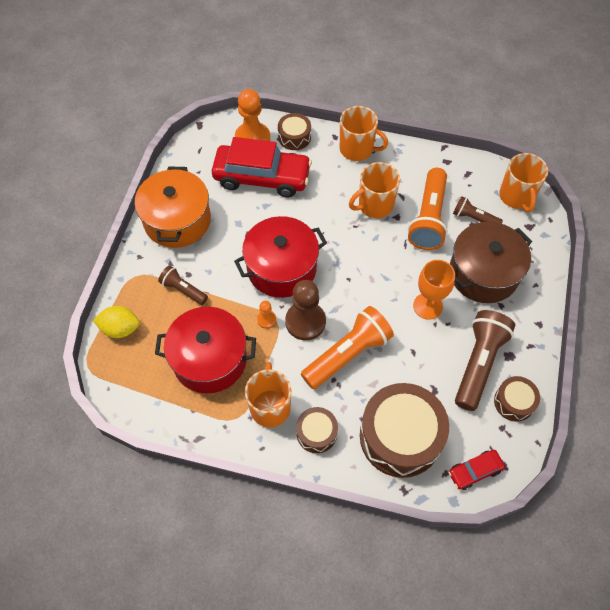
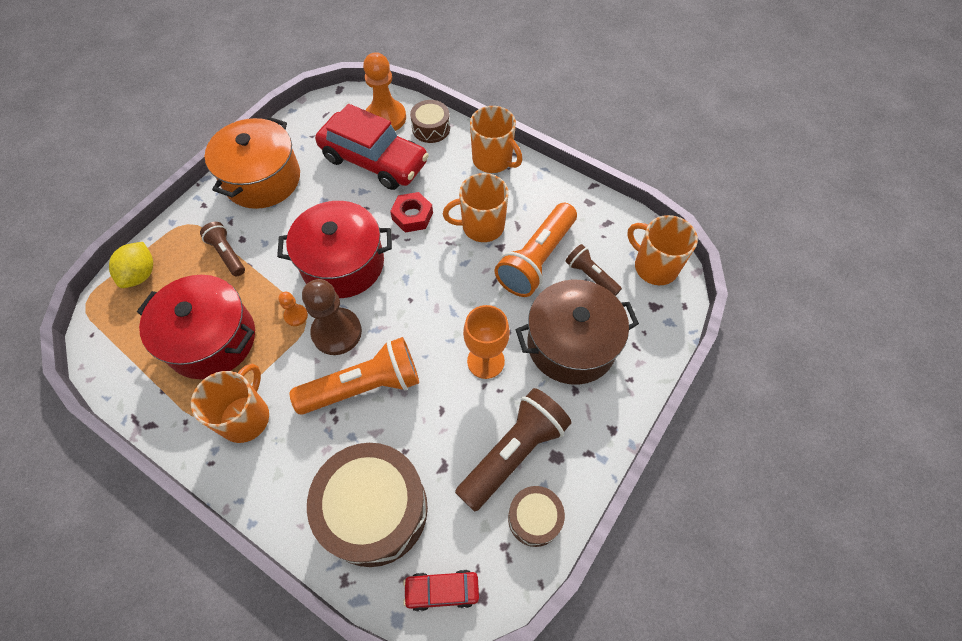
camera: 20 degrees right, 0 degrees up
(120, 328) = (141, 274): yellow lemon -> yellow lemon turned 75 degrees clockwise
(316, 213) = (412, 216): none -> red nut
(316, 433) = (280, 468): brown drum -> none
(516, 197) = (654, 266): orange mug -> orange mug turned 120 degrees clockwise

